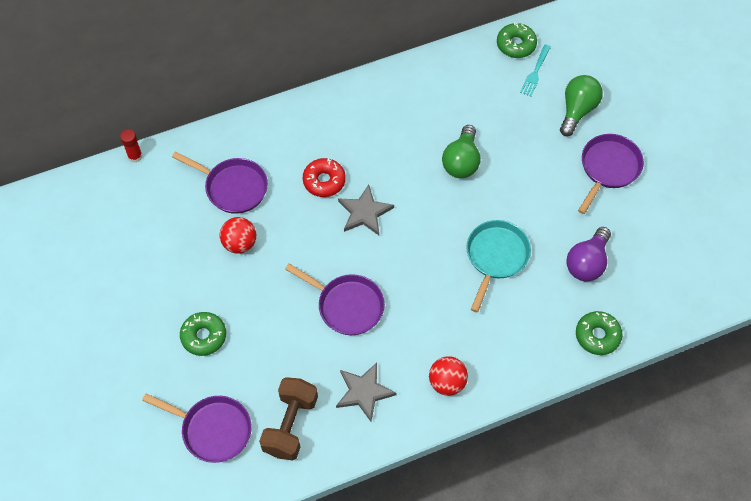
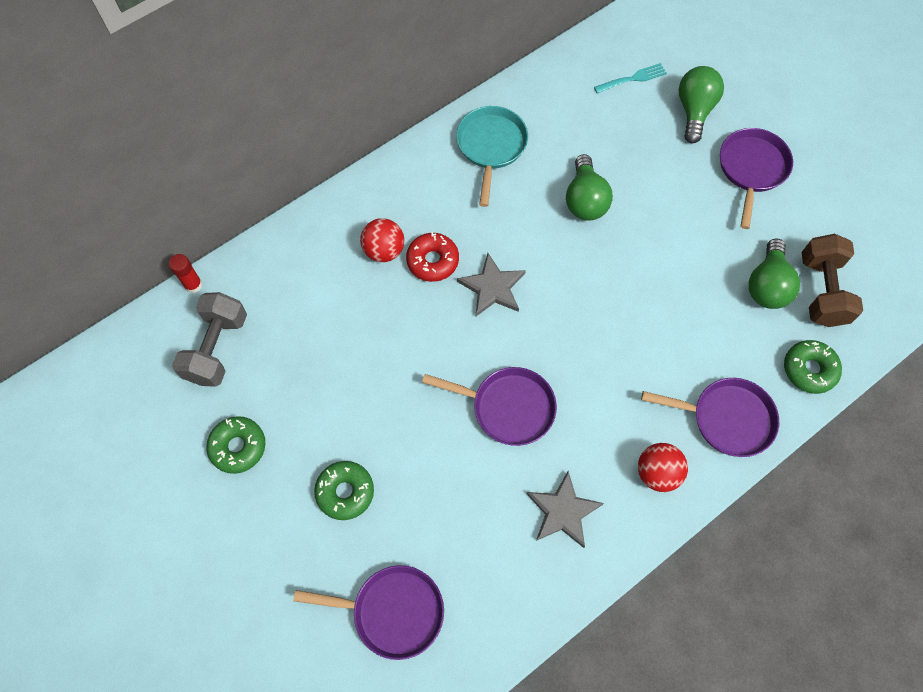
camera: 15 degrees left, 5 degrees up
(139, 208) = (217, 348): none -> grey dumbbell
(233, 187) = (325, 294): purple pan -> purple pan (726, 418)
(240, 243) = (354, 362): red ball -> red ball (384, 250)
(290, 425) = (487, 578): brown dumbbell -> brown dumbbell (821, 291)
(495, 257) = (662, 304): turquoise pan -> turquoise pan (491, 147)
(516, 45) = (601, 51): green donut -> green donut (238, 447)
(535, 73) = (633, 78): turquoise fork -> turquoise fork turned 120 degrees counterclockwise
(587, 263) = (767, 285): purple light bulb -> green light bulb

